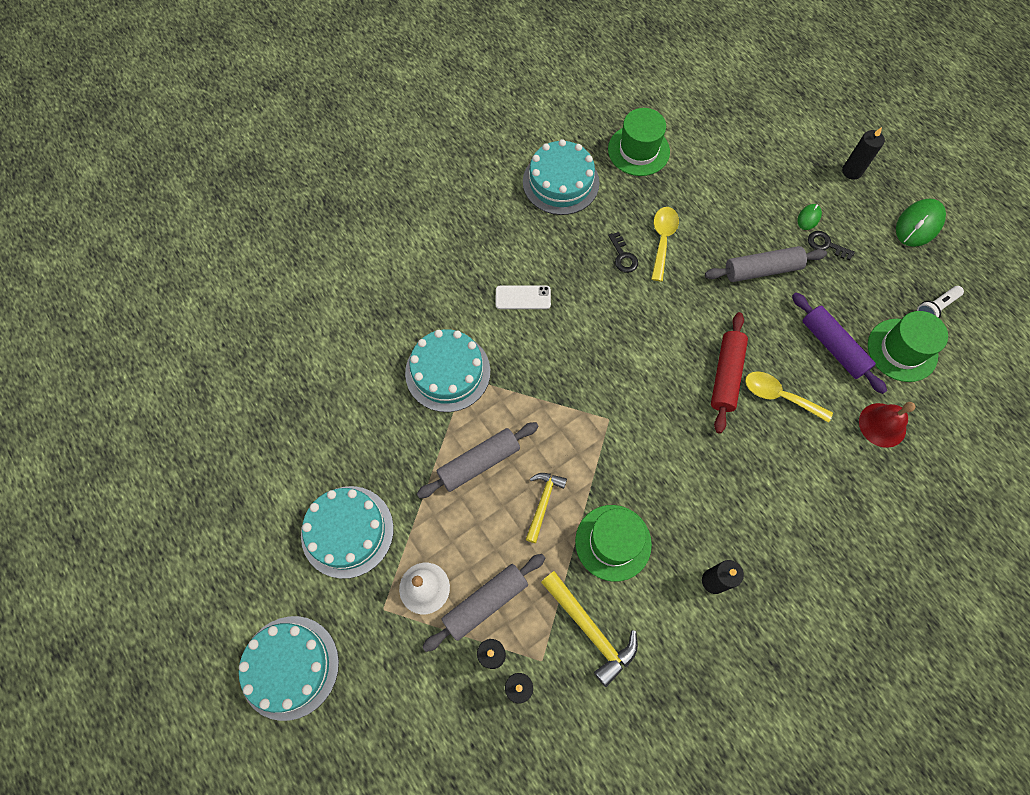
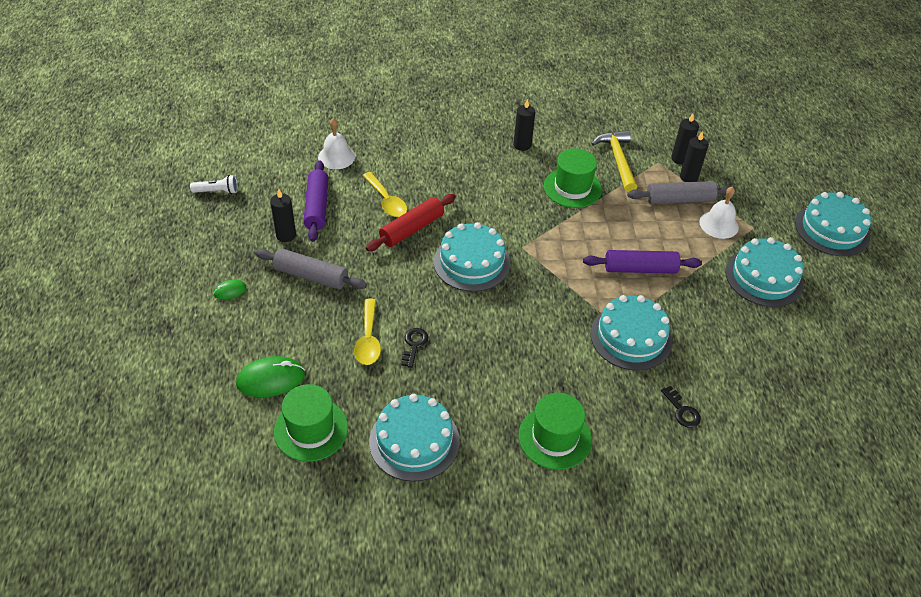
camera: 150 degrees left, 20 degrees down
(479, 463) = (640, 269): grey rolling pin -> purple rolling pin
(523, 297) = (528, 359): white phone -> none
(543, 502) = (606, 227): yellow hammer -> none
(641, 370) = (471, 262): none -> turquoise cake
(662, 240) = (368, 339): yellow spoon -> yellow spoon turned 45 degrees counterclockwise
(826, 245) = (241, 266): black key -> black key (682, 411)
(852, 171) = (149, 304): black candle -> black candle (286, 235)
(882, 425) = (336, 157): red bell -> white bell
(902, 350) = (273, 182): green hat -> green hat (555, 437)
(918, 224) = (154, 242): green mouse -> green mouse (271, 379)

